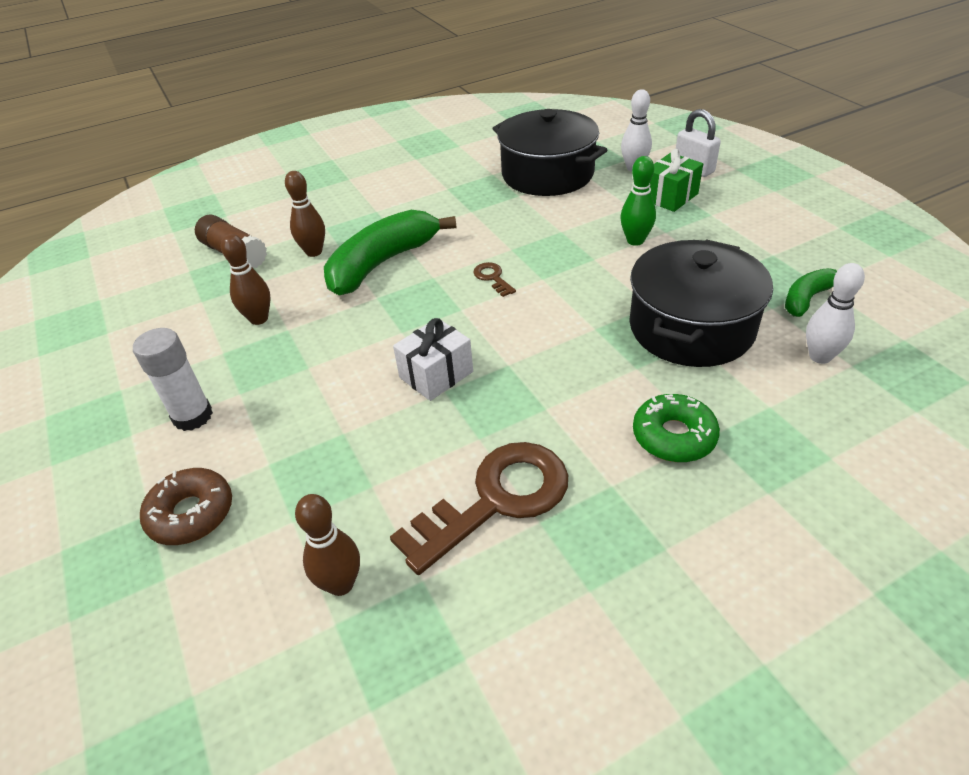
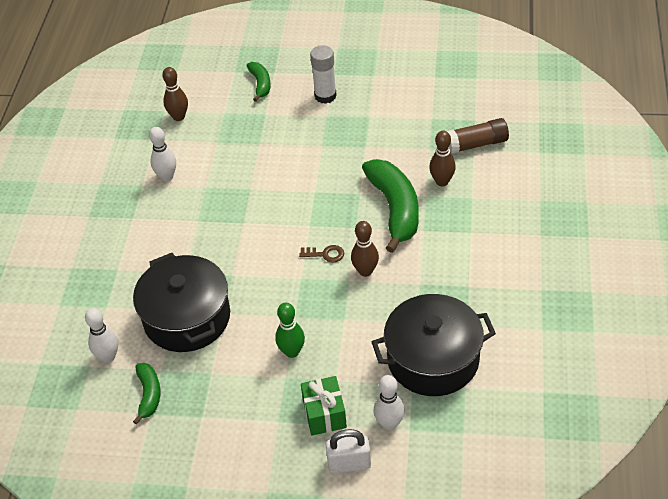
camera: 125 degrees right, 5 degrees up
(191, 513) = (260, 84): brown donut -> green banana
(259, 319) = (387, 137): brown bowling pin -> brown bowling pin (365, 271)
(436, 374) = (264, 191): white gift -> none
(496, 500) = (167, 177): brown key -> white bowling pin
(674, 436) = (131, 256): green donut -> none

